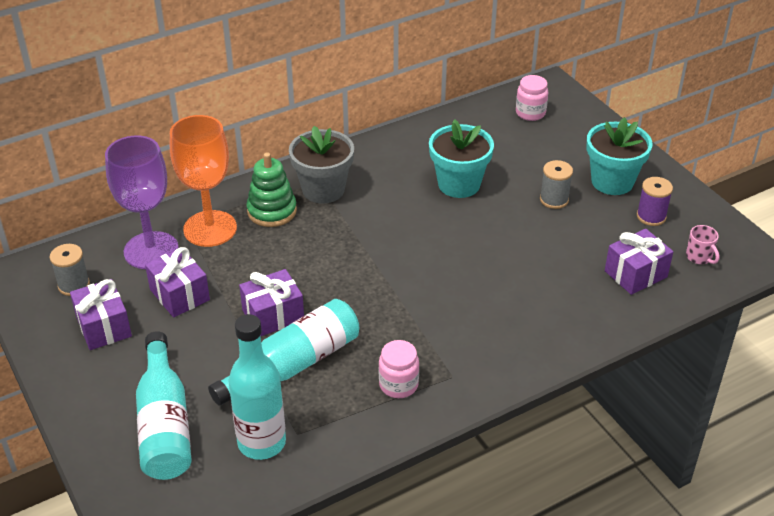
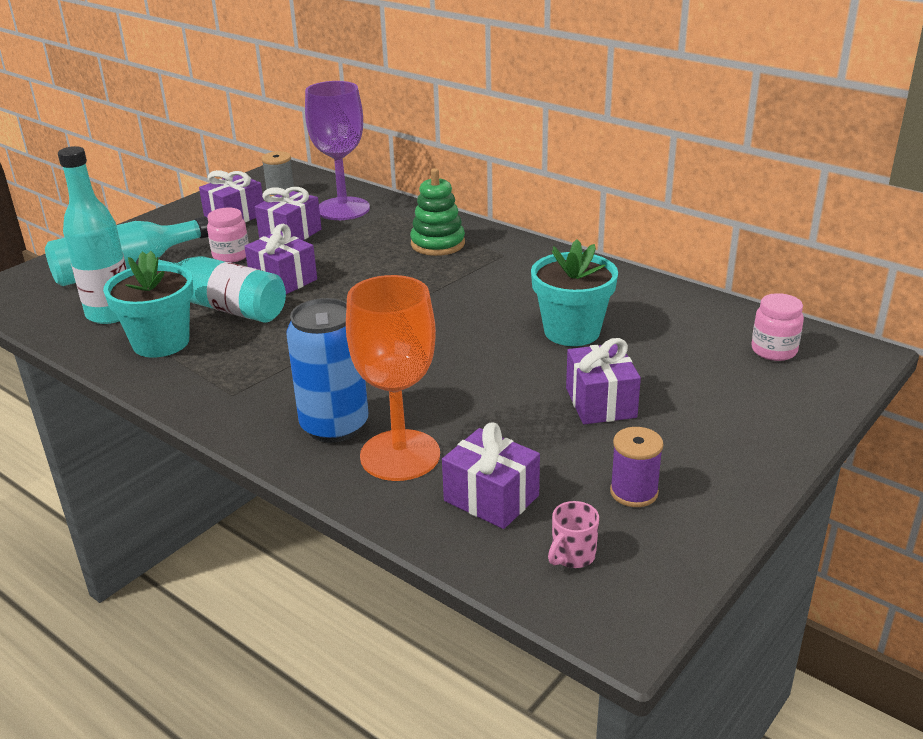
camera: 70 degrees right, 10 degrees down
(210, 229) = (390, 224): orange goblet -> orange goblet (400, 455)
(323, 190) = (493, 260): grey flower pot -> none
(398, 385) = (208, 365): pink jar -> pink jar (231, 256)
(524, 327) = (334, 426): none -> blue can
(554, 200) = (600, 403): grey spool -> purple gift
(612, 181) = (685, 443): turquoise flower pot -> turquoise flower pot (161, 342)

